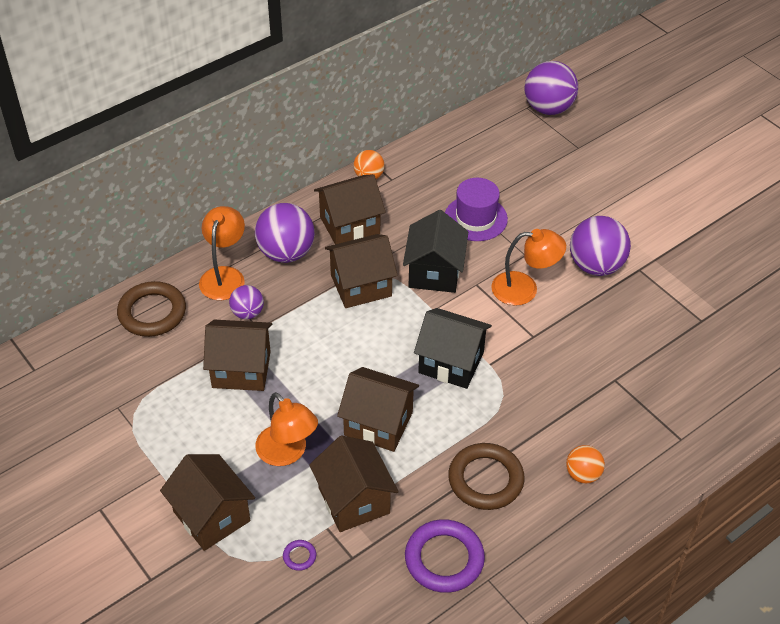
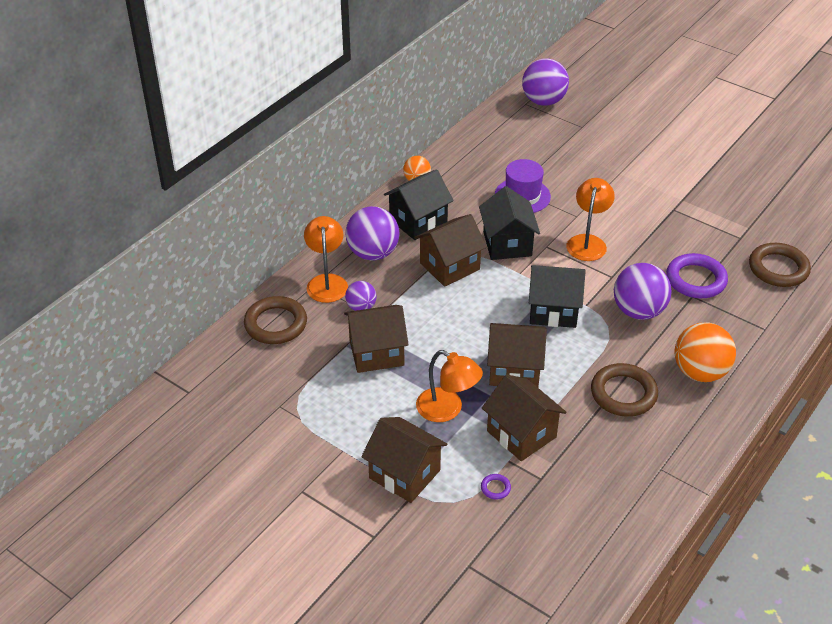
camera: 15 degrees left, 5 degrees down
(350, 225) = (418, 221): brown house -> black house
(444, 559) = (617, 462): purple ring -> purple ring (696, 280)
(524, 289) = (588, 242): orange lamp -> orange lamp turned 60 degrees counterclockwise
(582, 474) = (700, 372): orange ball -> orange ball, size x1.80
(595, 266) = (637, 213): purple ball -> purple ball (638, 311)
(729, 368) = (778, 268): none -> brown ring

